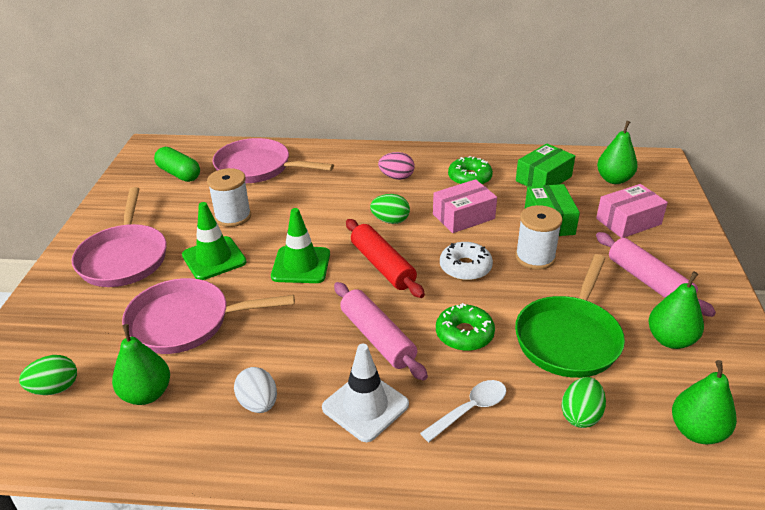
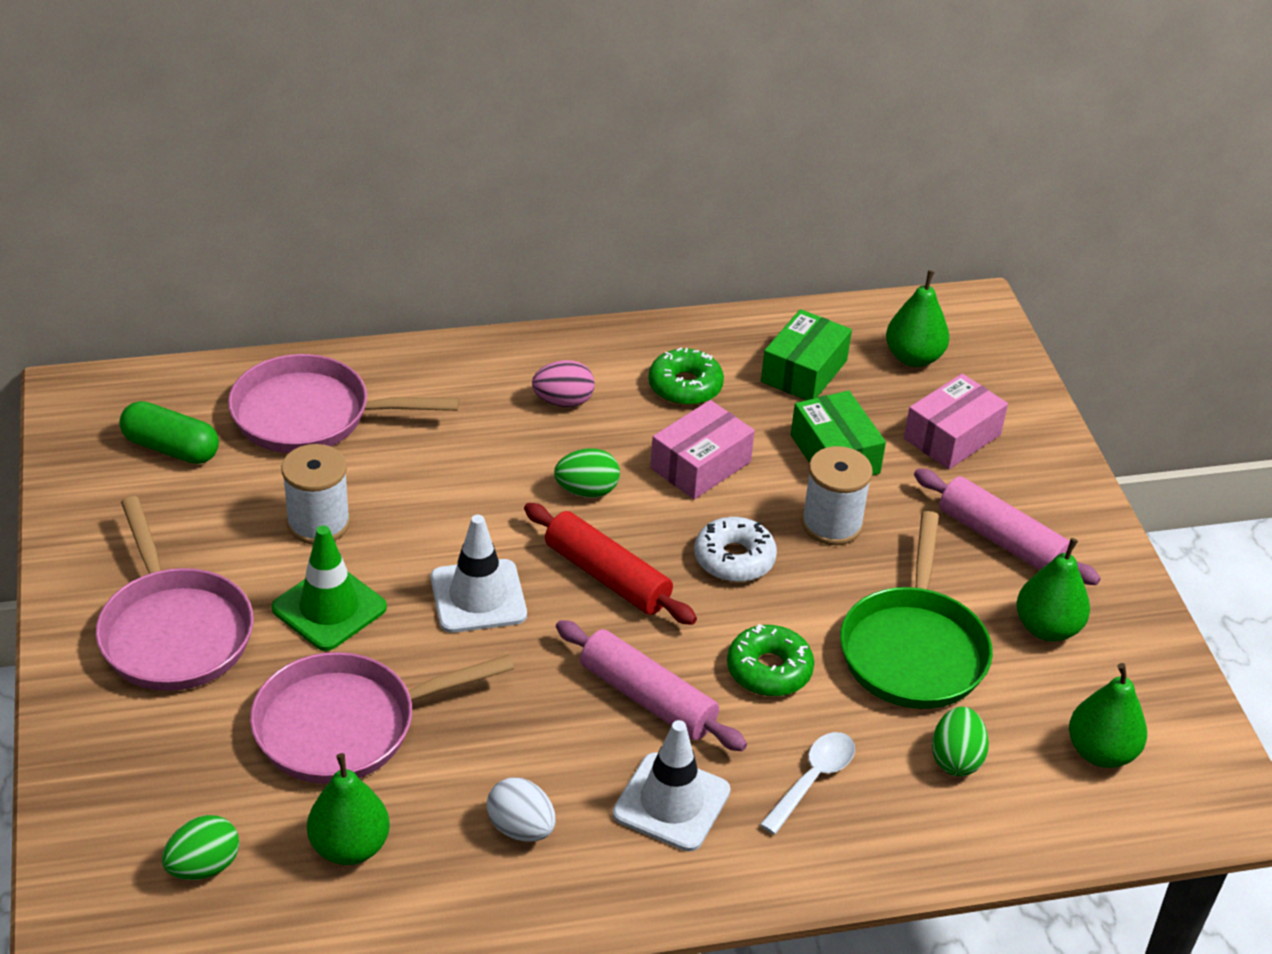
camera: 20 degrees left, 5 degrees up
(301, 265) = (478, 596): green traffic cone -> white traffic cone

